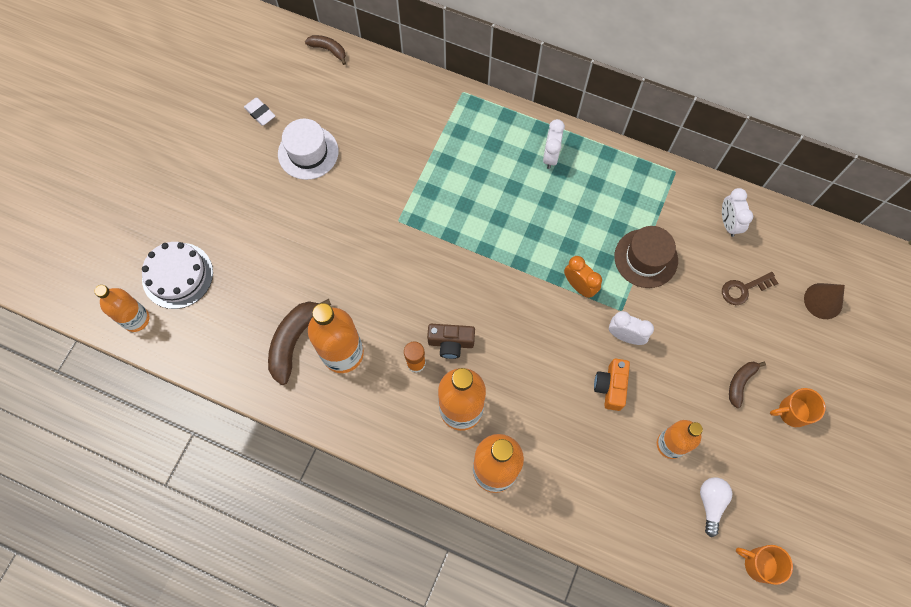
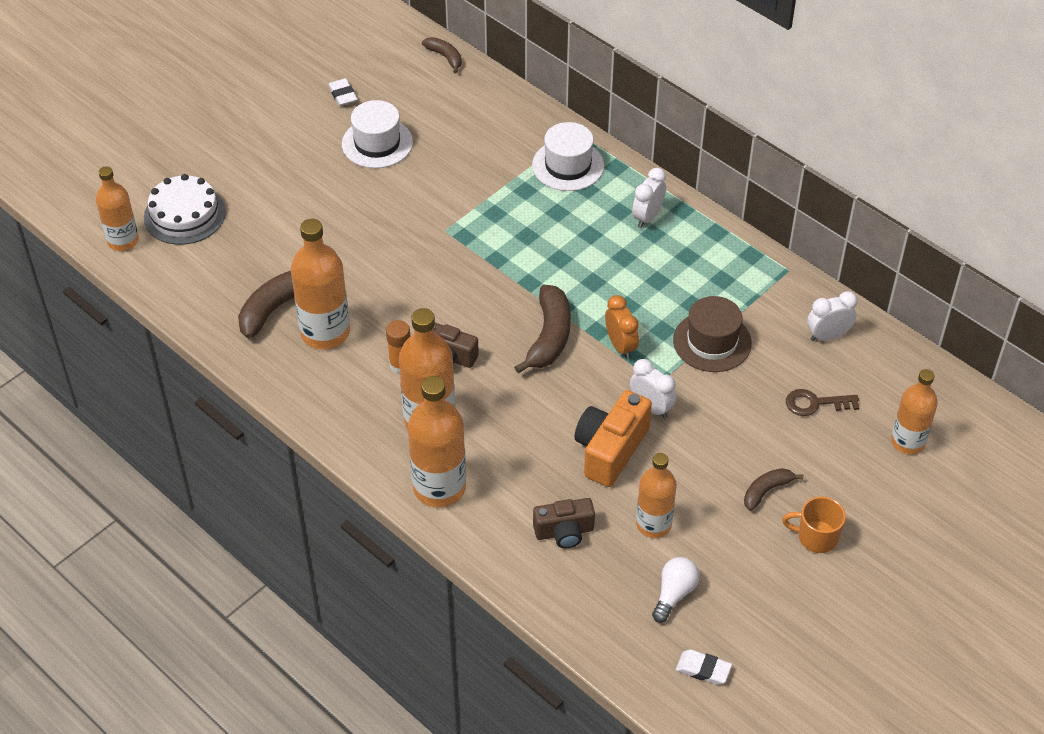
camera: 20 degrees right, 20 degrees down
(469, 126) = (568, 165): none -> white hat
(521, 296) = (549, 337): none -> brown banana
(607, 477) = (564, 532): none -> brown camera
(610, 387) = (610, 450): orange camera -> orange camera, size x1.53
(728, 223) = (828, 335): white clock -> white clock turned 60 degrees clockwise
(759, 564) = (703, 669): orange mug -> white eraser
(823, 301) = (907, 442): brown cone -> orange bottle

